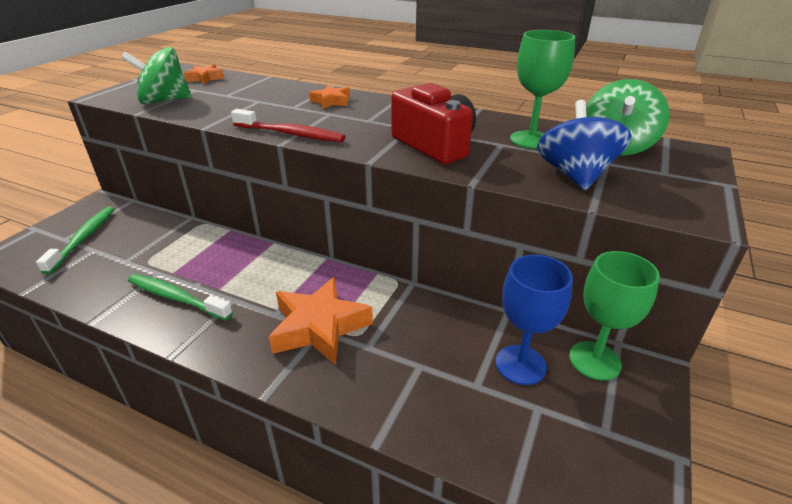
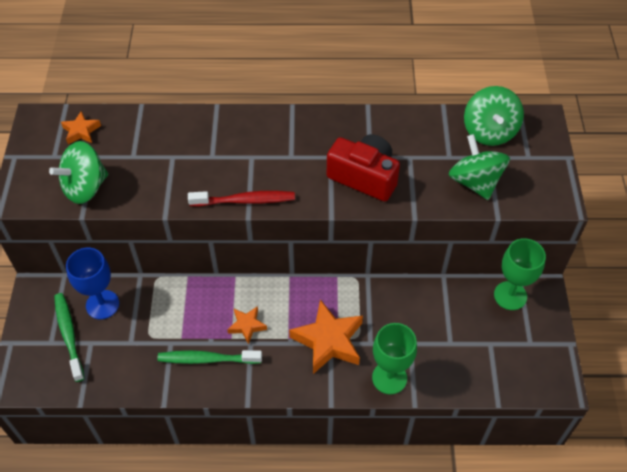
camera: 25 degrees left, 20 degrees up
(331, 101) = (238, 135): orange star -> orange star (247, 326)
(520, 365) = (469, 317): blue goblet -> blue goblet (102, 304)
(531, 140) = (428, 143): green goblet -> green goblet (389, 378)
(575, 175) = (475, 182): blue spinning top -> green spinning top

